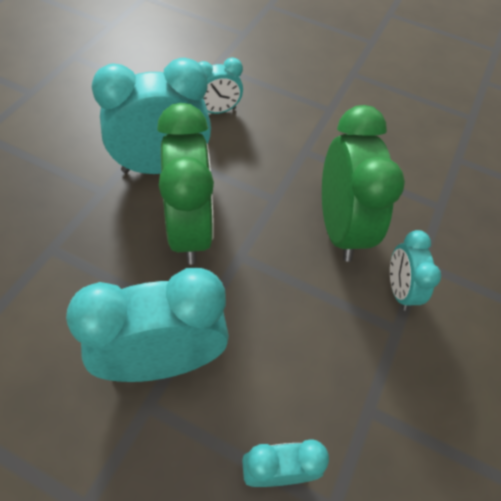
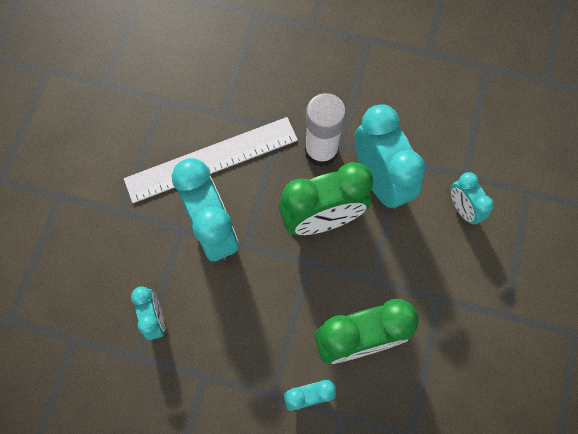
camera: 85 degrees right, 15 degrees up
(54, 343) = (211, 159): none -> white ruler
(102, 212) = (321, 151): none -> white glue stick

